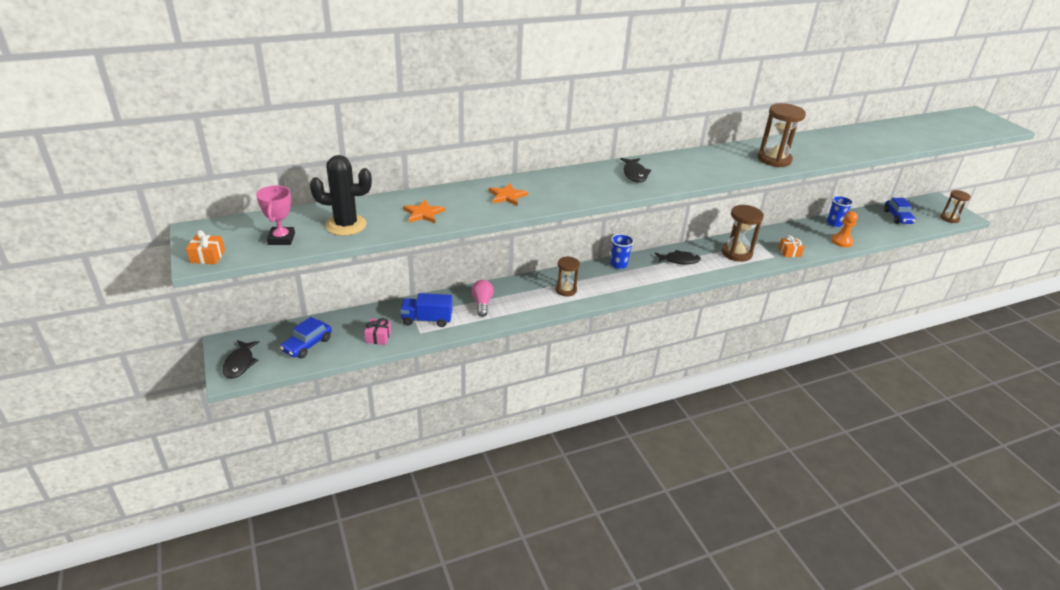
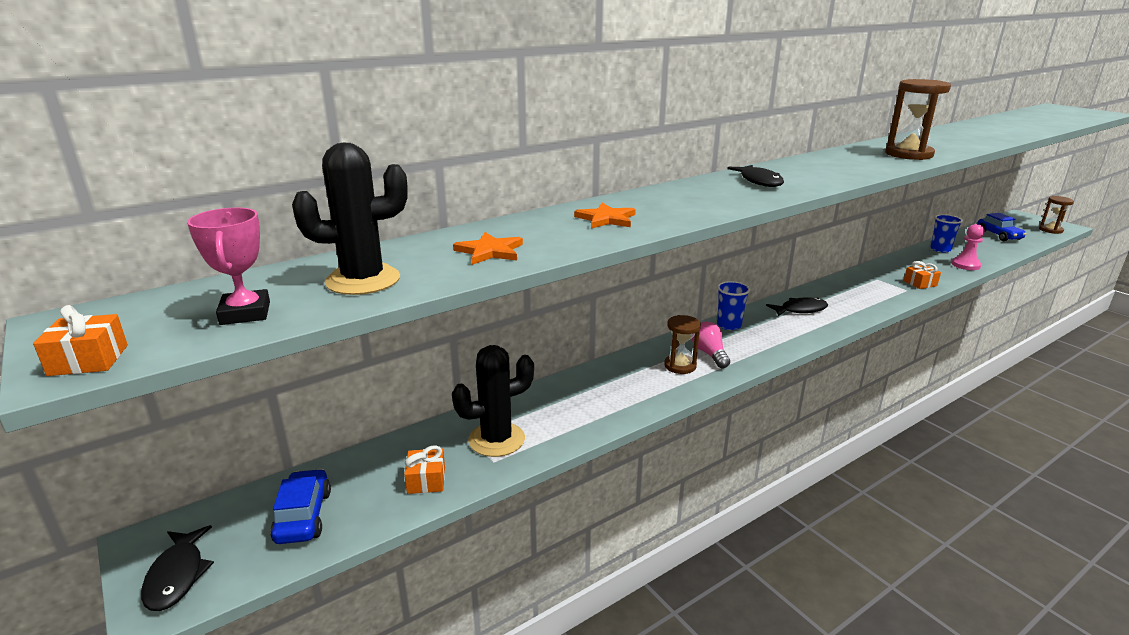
camera: 10 degrees left, 10 degrees down
(307, 345) = (303, 516): blue car -> blue car turned 150 degrees clockwise
(378, 337) = (426, 480): pink gift -> orange gift
(427, 320) = (496, 439): blue truck -> black cactus
(482, 303) = (571, 402): pink light bulb -> pink light bulb (709, 354)
(736, 253) = (861, 292): brown hourglass -> none
(842, 241) = (965, 265): orange pawn -> pink pawn

